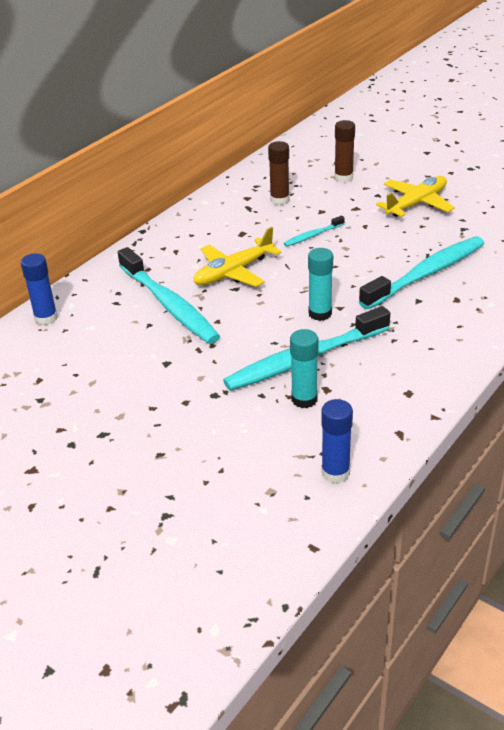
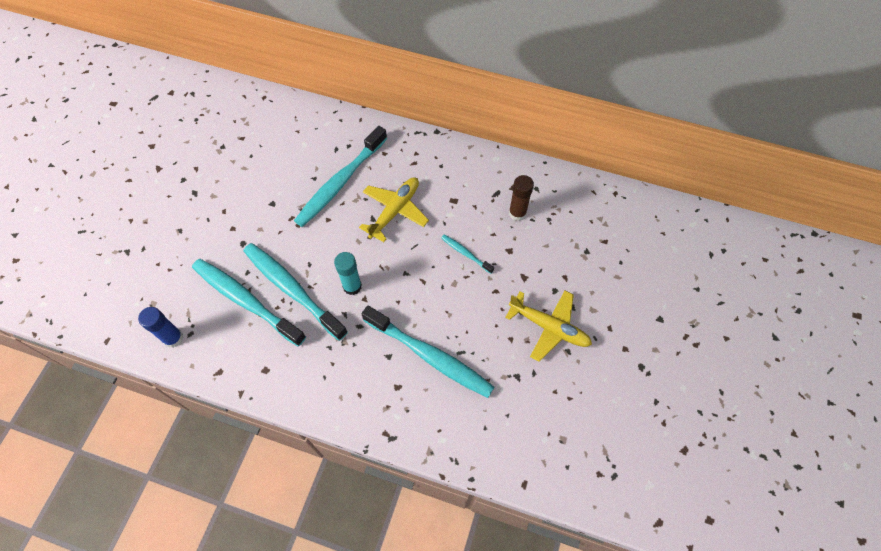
camera: 70 degrees right, 25 degrees up
(46, 318) = (308, 115): blue glue stick -> none
(234, 272) = (394, 211): yellow plane -> yellow plane turned 90 degrees clockwise
(304, 399) = (246, 301): turquoise glue stick -> turquoise toothbrush
(343, 177) = (577, 254): brown glue stick -> none

